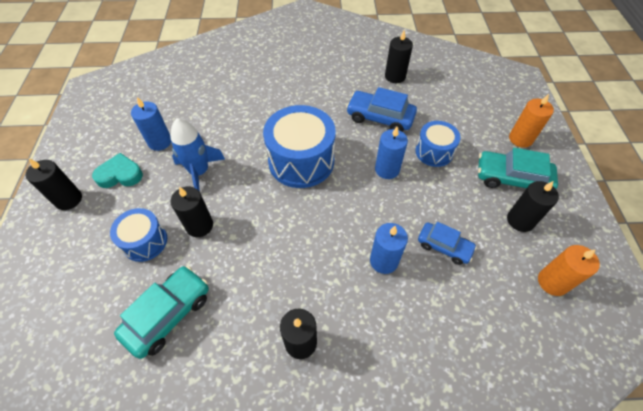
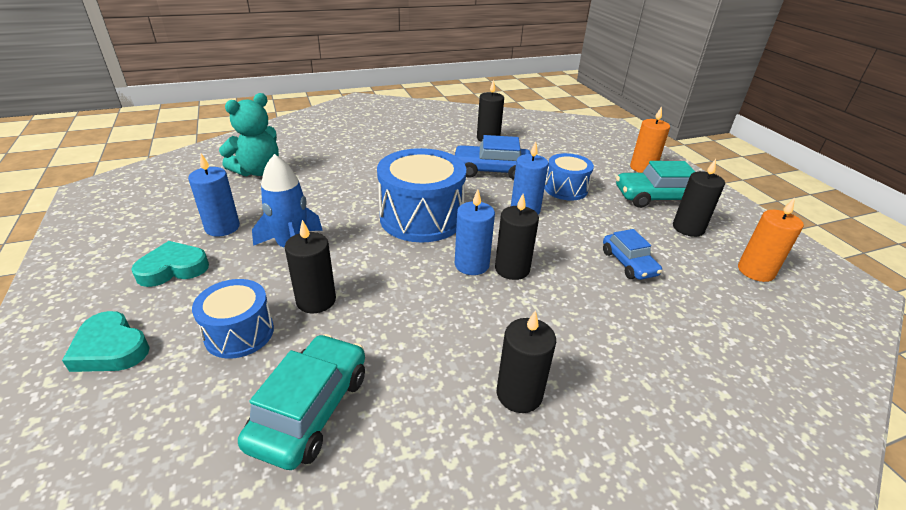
camera: 20 degrees left, 20 degrees down
(68, 199) = (94, 309): black candle -> black candle (512, 269)
(71, 234) = (110, 348): none -> turquoise heart
(199, 86) = (258, 171): none -> turquoise teddy bear
(384, 261) = (571, 289): blue candle -> blue candle (472, 264)
(444, 246) = (628, 263): blue car -> blue car turned 60 degrees clockwise

